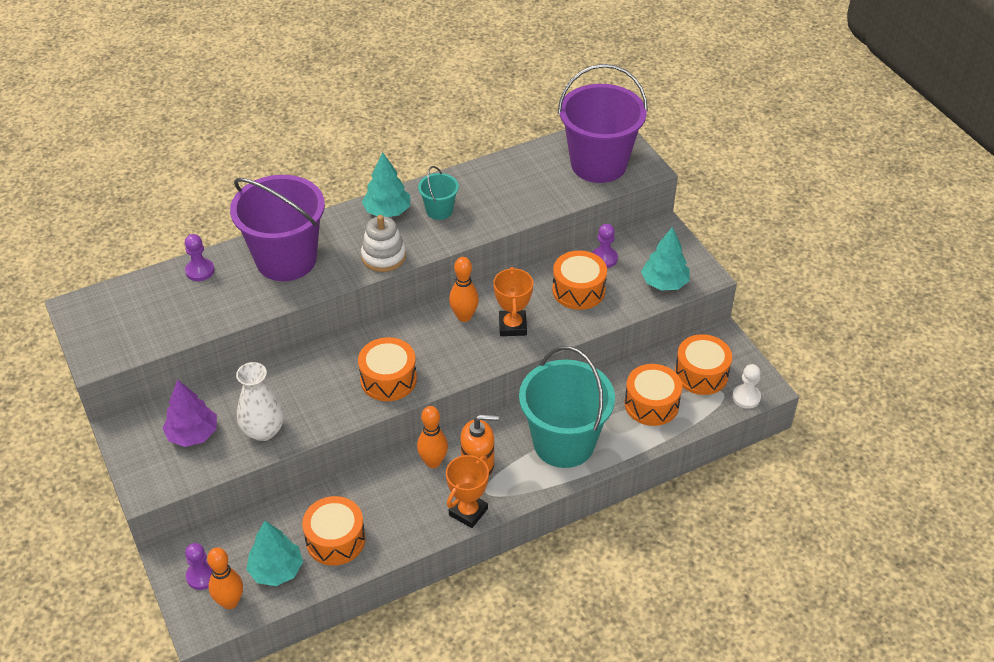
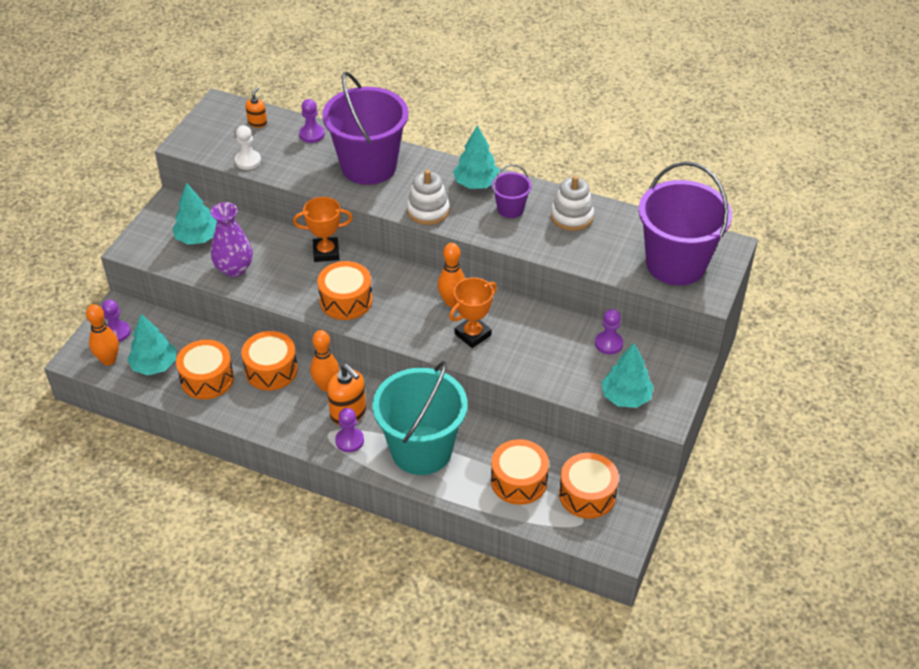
camera: 50 degrees right, 0 degrees up
(136, 296) = (257, 123): none -> orange soap dispenser
(193, 434) = (197, 238): purple tree -> turquoise tree
(263, 430) = (234, 269): white vase -> purple vase
(439, 210) = (510, 209): turquoise bucket -> purple bucket
(468, 512) = (300, 435): orange trophy -> orange trophy (326, 252)
(487, 184) = (572, 216): none -> white stacking toy
(508, 482) = (349, 441): none -> purple pawn
(578, 290) = (555, 349): orange drum -> orange drum (271, 370)
(746, 397) = (594, 540): white pawn -> white pawn (248, 161)

